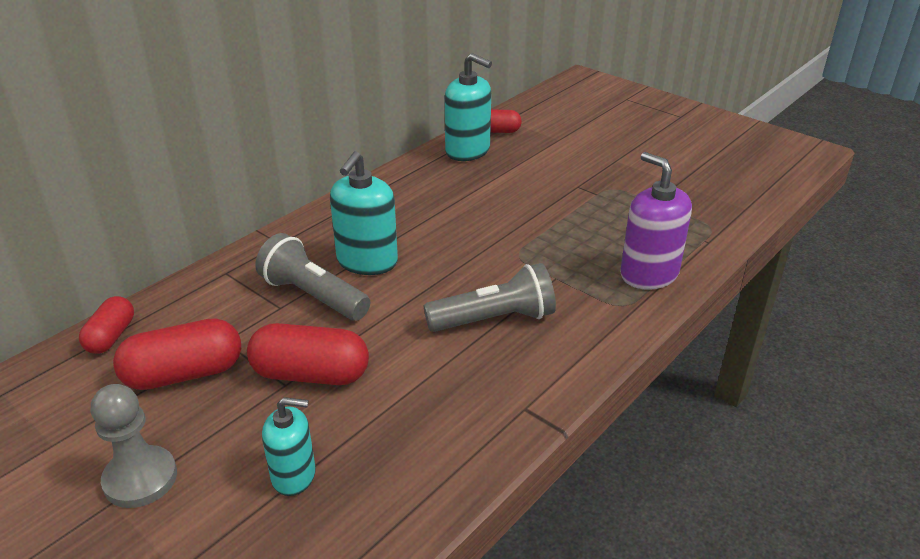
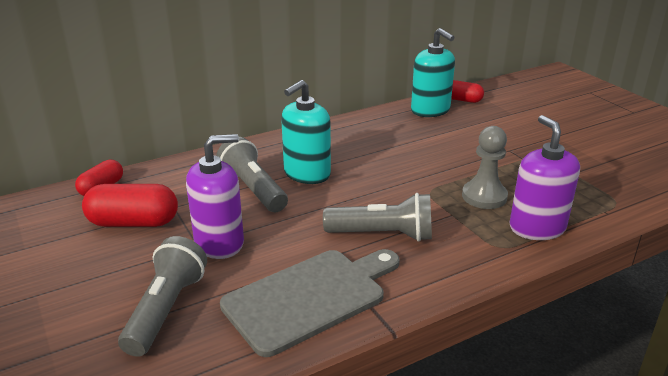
camera: 20 degrees right, 5 degrees down
(140, 479) = (64, 284): grey pawn -> grey pawn (484, 196)
(294, 475) = (166, 309): turquoise soap dispenser -> grey flashlight
(310, 374) = (219, 243): red capsule -> purple soap dispenser
(454, 415) = (310, 297): none -> grey cutting board

